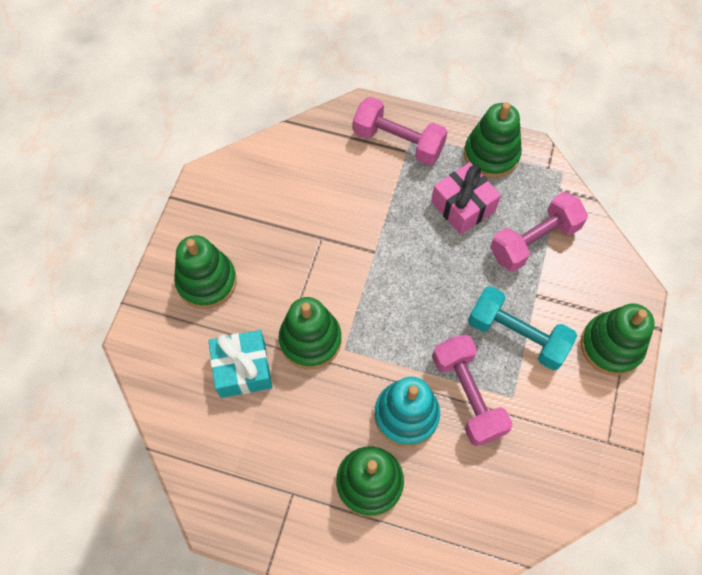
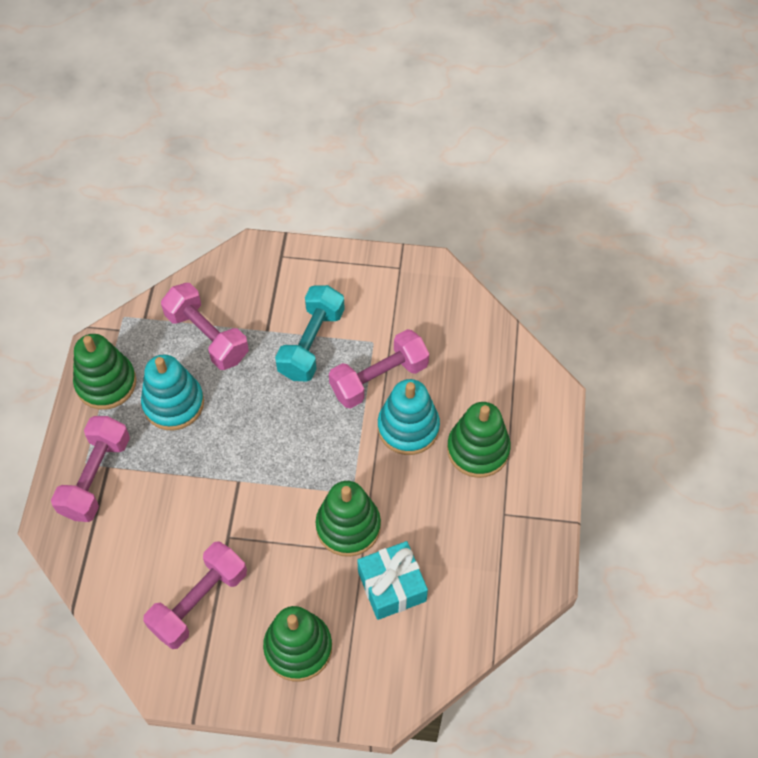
camera: 100 degrees left, 5 degrees down
(267, 210) = (199, 602): none -> pink dumbbell
(463, 206) = (173, 403): pink gift -> turquoise stacking toy
(611, 346) = (309, 268): green stacking toy -> none

